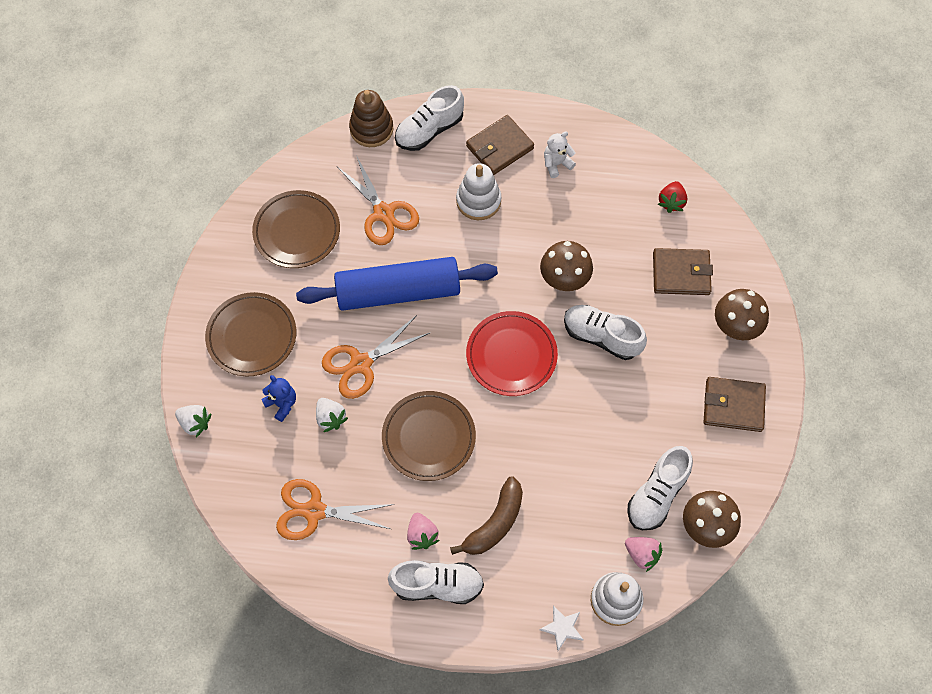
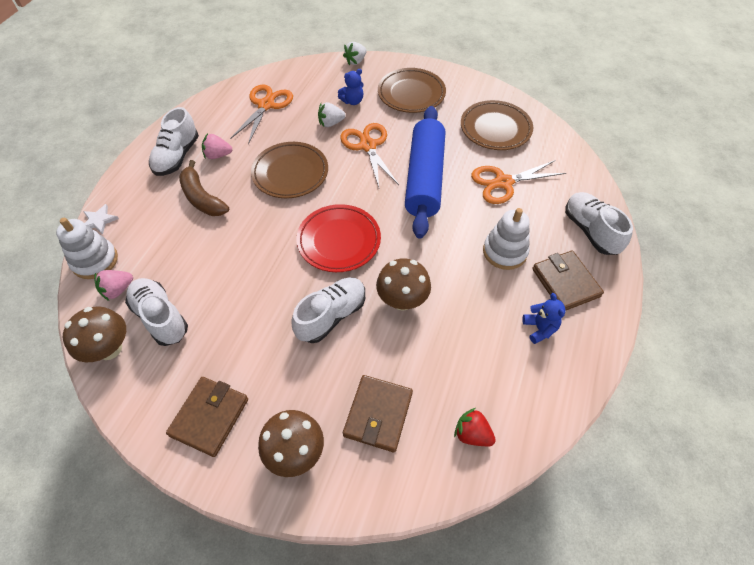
camera: 105 degrees right, 10 degrees down
(371, 129) = (594, 190): brown stacking toy -> none
(556, 164) = (539, 328): white teddy bear -> blue teddy bear

